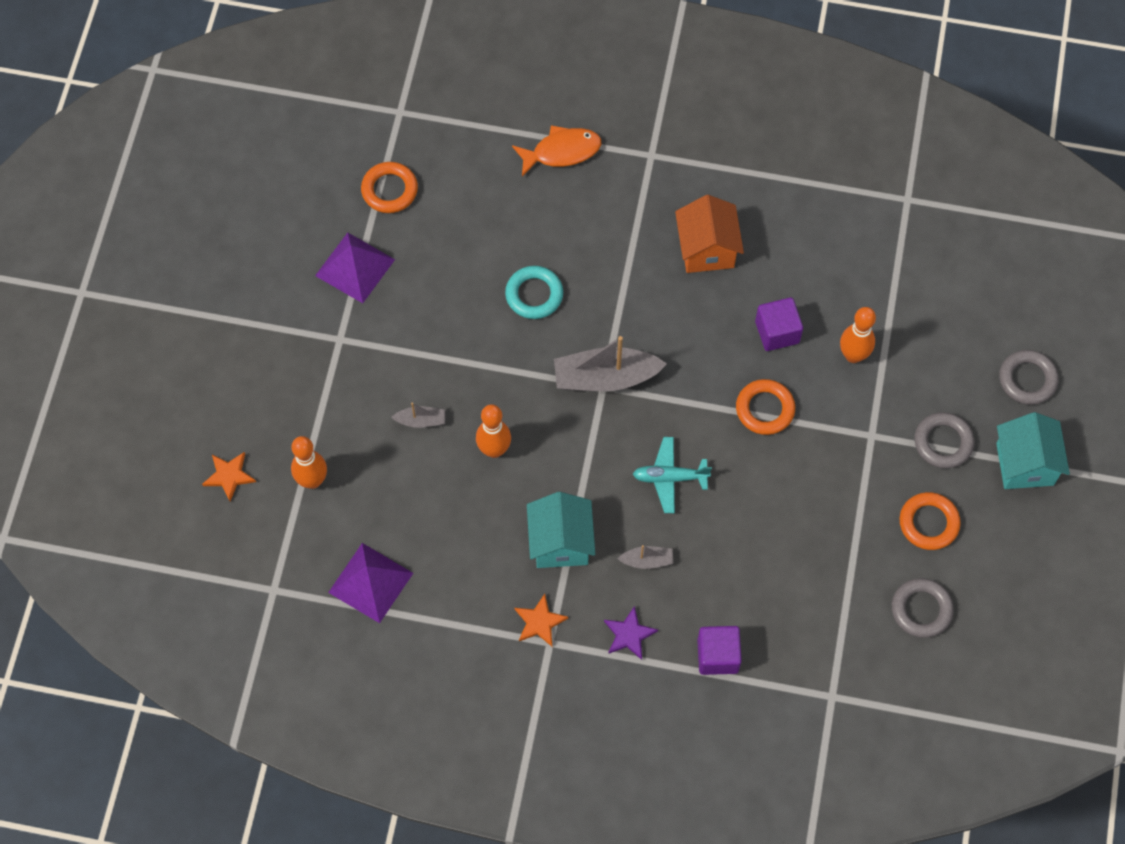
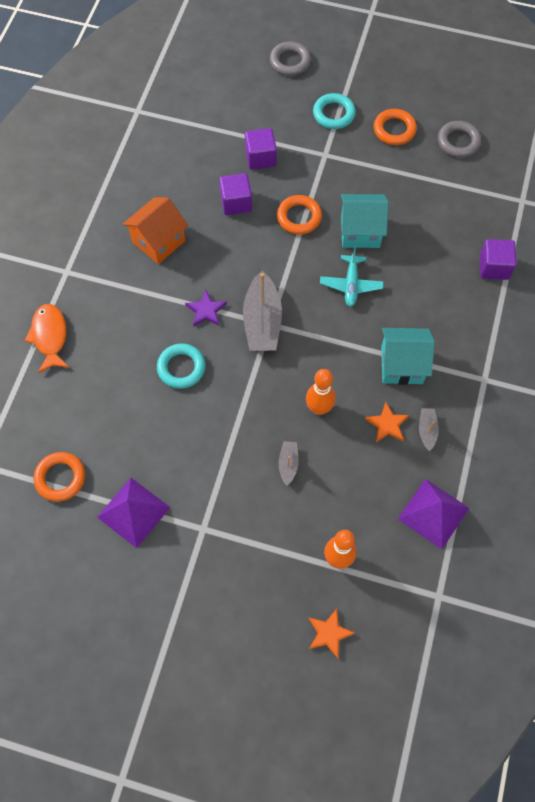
camera: 85 degrees left, 0 degrees up
(539, 622) = (468, 385): orange star -> orange star (387, 424)
(629, 634) = (478, 324): purple star -> purple star (206, 310)
(647, 561) = (418, 306): grey boat -> grey boat (427, 430)
(706, 249) = (158, 241): orange house -> orange house turned 45 degrees counterclockwise
(853, 355) = (260, 158): orange bowling pin -> purple cube
(943, 442) = (333, 114): grey ring -> turquoise ring
(1025, 464) = (353, 71): turquoise house -> turquoise house (360, 231)

